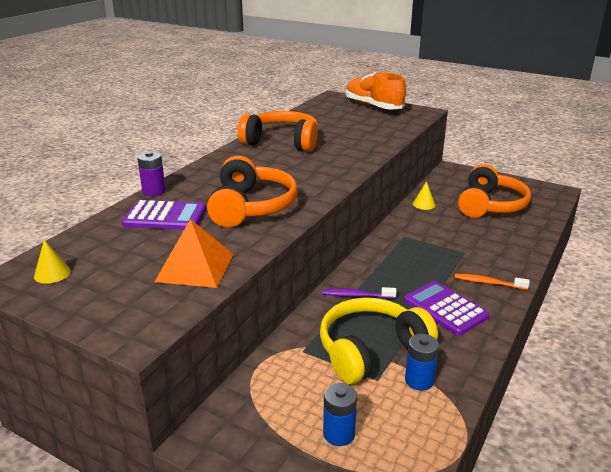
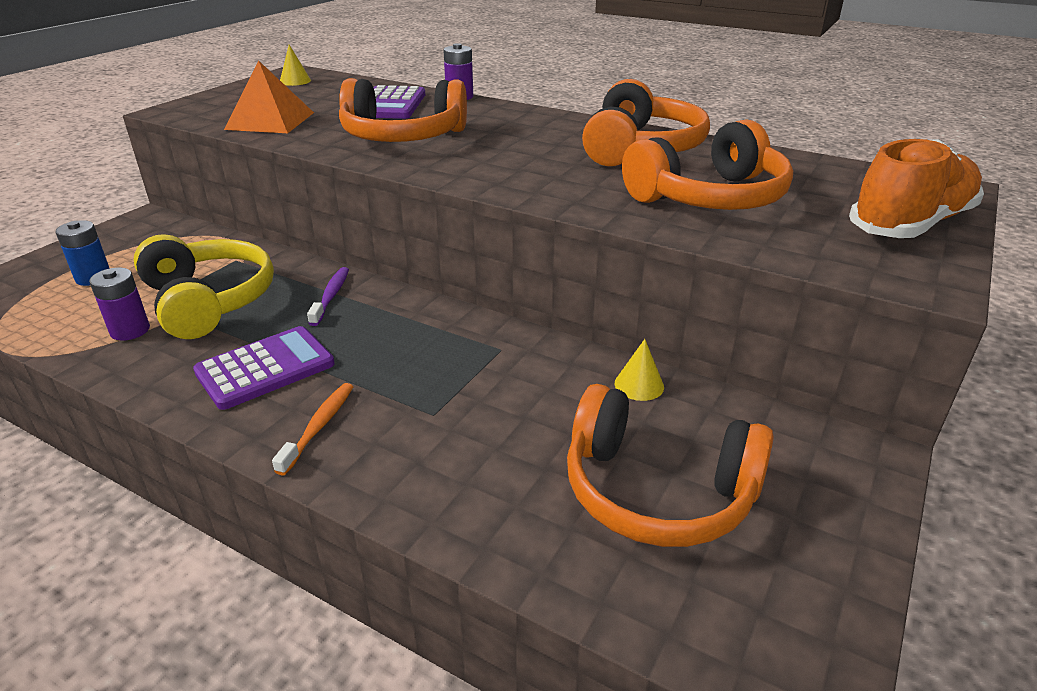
camera: 90 degrees right, 5 degrees up
(351, 133) = (709, 197): none -> orange headphones
(419, 380) = (130, 330): blue battery -> purple battery

